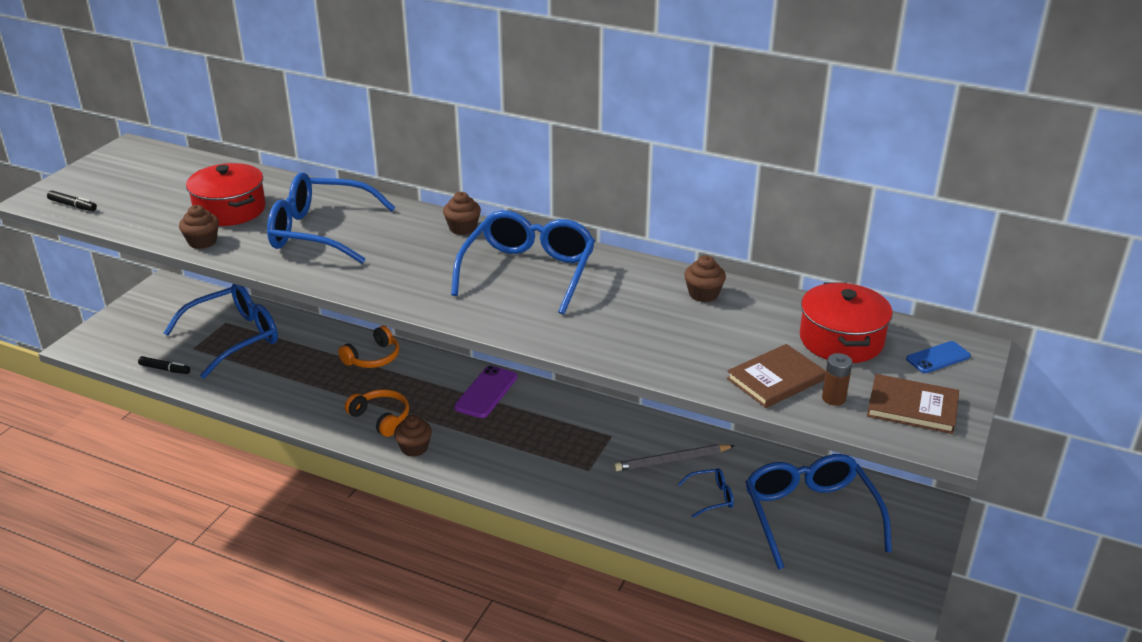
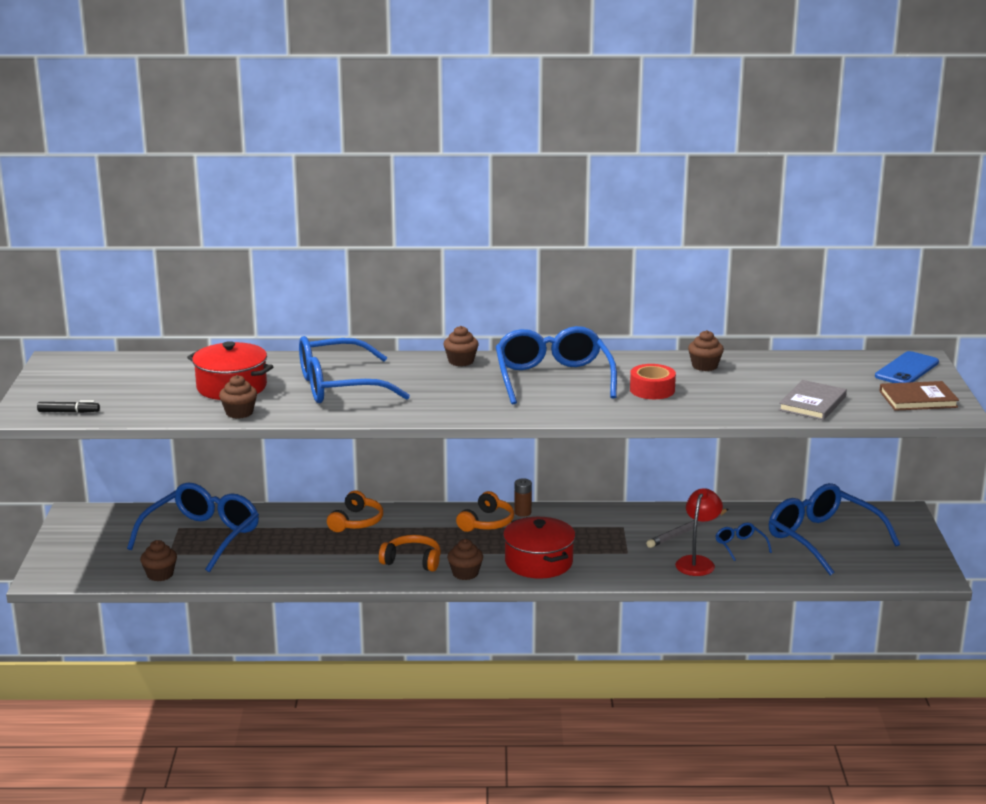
camera: 25 degrees left, 10 degrees down
(165, 369) = (160, 574): black marker -> brown cupcake
(486, 392) = (487, 522): purple phone -> orange headphones
(614, 313) = (652, 390): none -> red tape
(649, 505) = (697, 562): none -> red lamp
(711, 497) = (740, 546): blue glasses -> blue glasses turned 75 degrees counterclockwise
(776, 379) = (812, 403): brown book -> grey book
(833, 398) = (862, 405): brown battery -> brown battery (522, 512)
(841, 340) = (832, 373): red pot -> red pot (538, 562)
(938, 357) = (906, 369): blue phone -> blue phone, size x1.56

